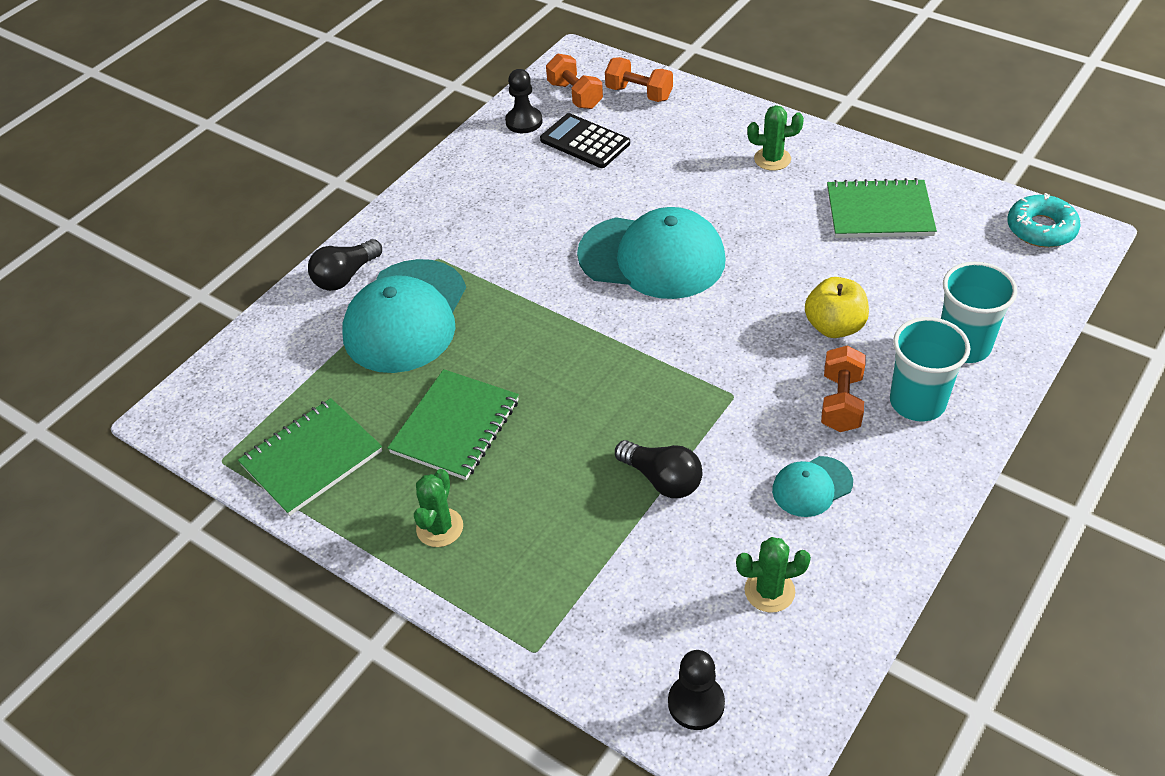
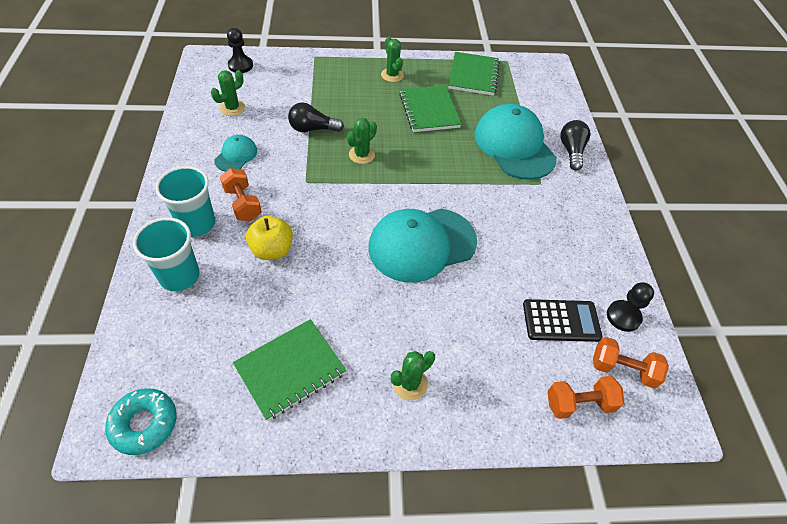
camera: 135 degrees right, 5 degrees up
(624, 400) = (361, 155): none -> green cactus

